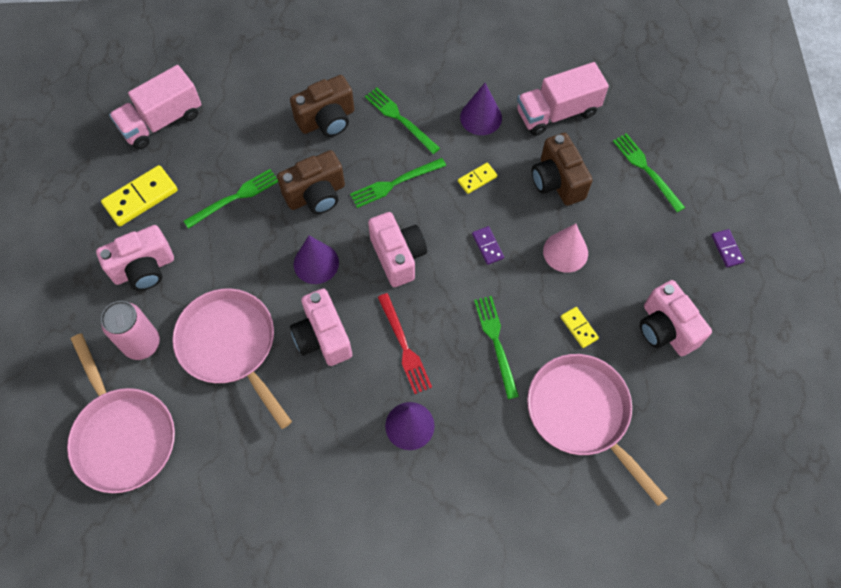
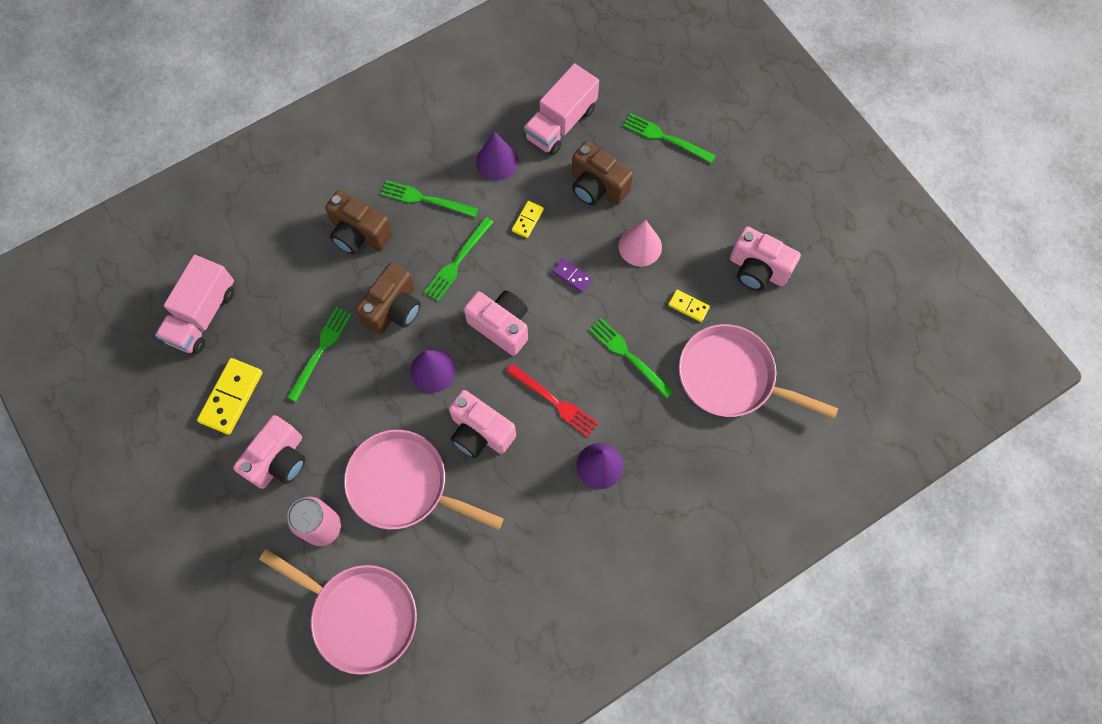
camera: 30 degrees left, 5 degrees up
(327, 120) = (359, 234): brown camera -> brown camera turned 90 degrees clockwise
(727, 249) = (768, 174): purple domino -> none

